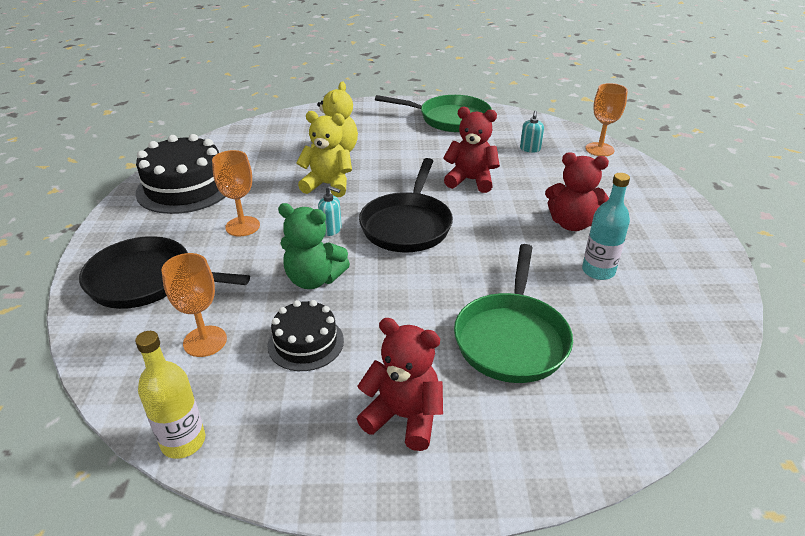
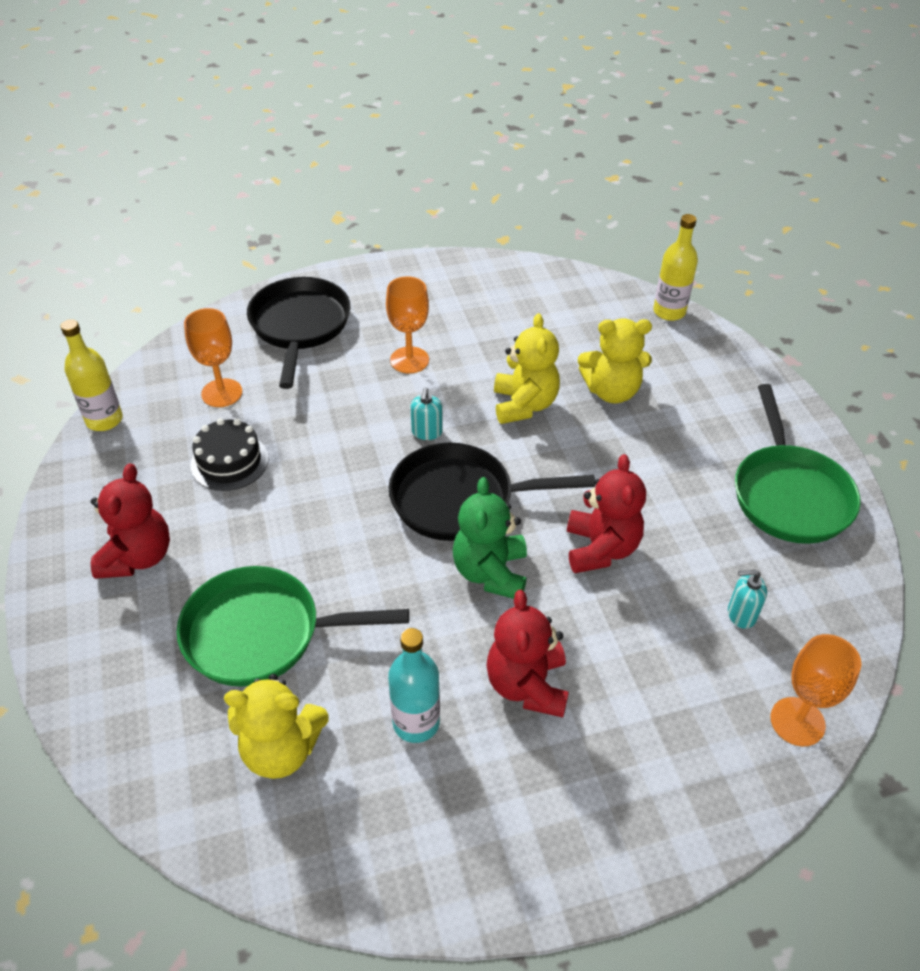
camera: 75 degrees right, 10 degrees up
(185, 187) = (469, 293): black cake -> none
(274, 120) = (669, 312): none -> yellow bottle
(314, 279) = (329, 442): green teddy bear -> green teddy bear (490, 572)
(620, 337) = (281, 749): none -> yellow teddy bear

